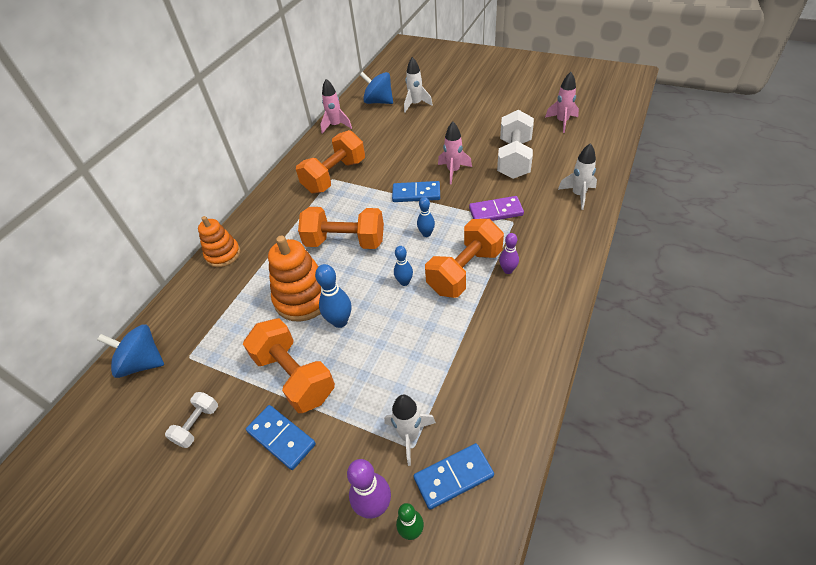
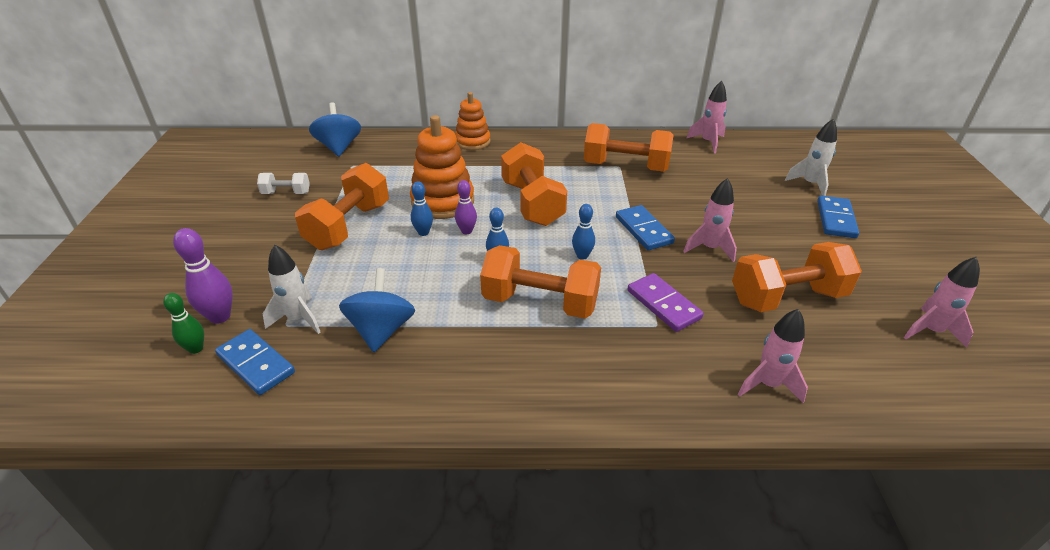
camera: 60 degrees right, 10 degrees down
(281, 438) = (281, 240): blue domino -> blue domino (835, 219)
(340, 321) = (423, 232): blue bowling pin -> blue bowling pin, size x0.65
(378, 101) = (783, 156): blue spinning top -> blue spinning top (381, 330)
(508, 270) = (564, 340): purple bowling pin -> purple bowling pin (466, 231)
(514, 159) = (787, 297): white dumbbell -> orange dumbbell
(578, 195) = (768, 384): white rocket -> pink rocket

